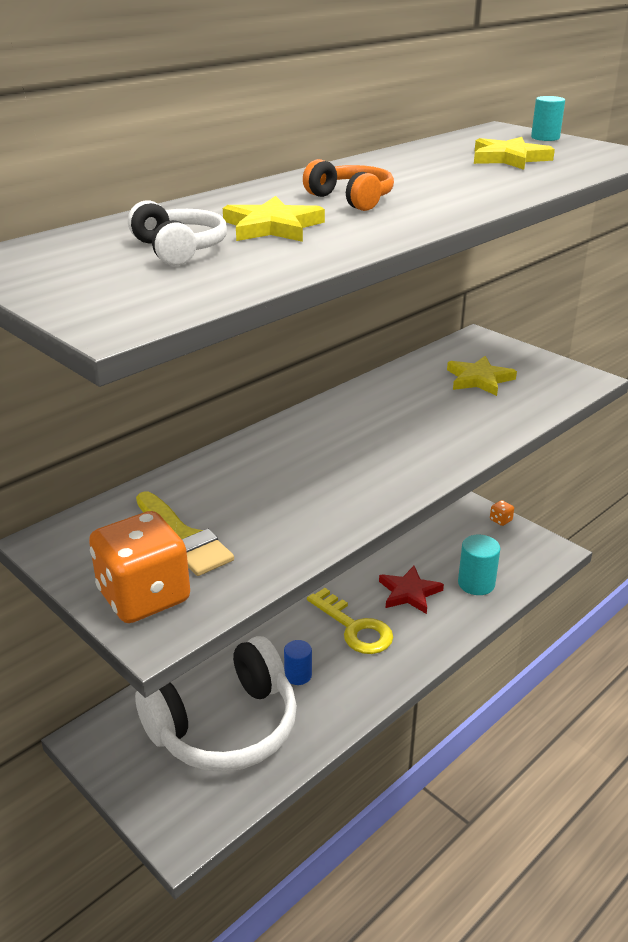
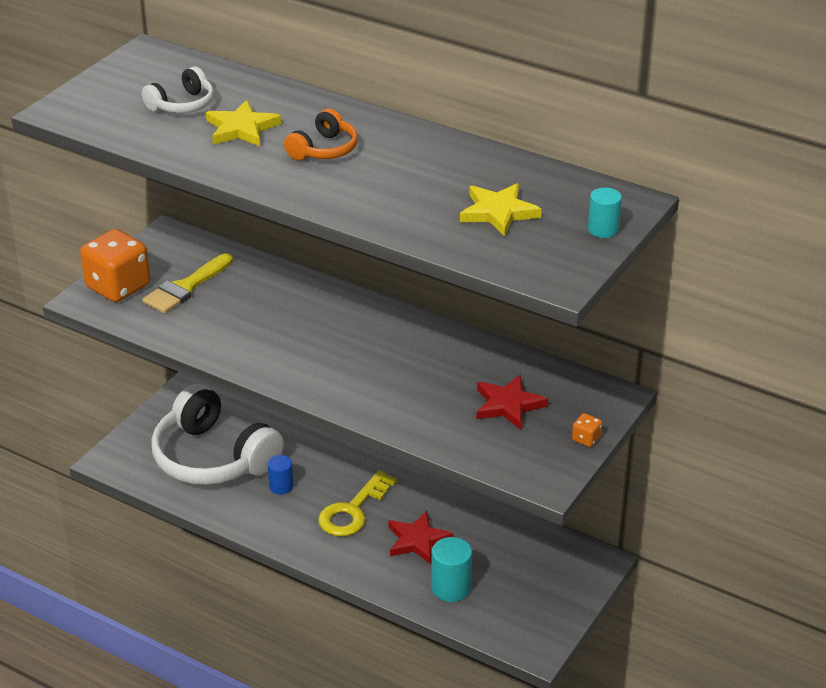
camera: 75 degrees right, 5 degrees up
(479, 379) = (508, 405): yellow star -> red star
(500, 520) = (576, 599): orange dice -> orange dice (586, 439)

